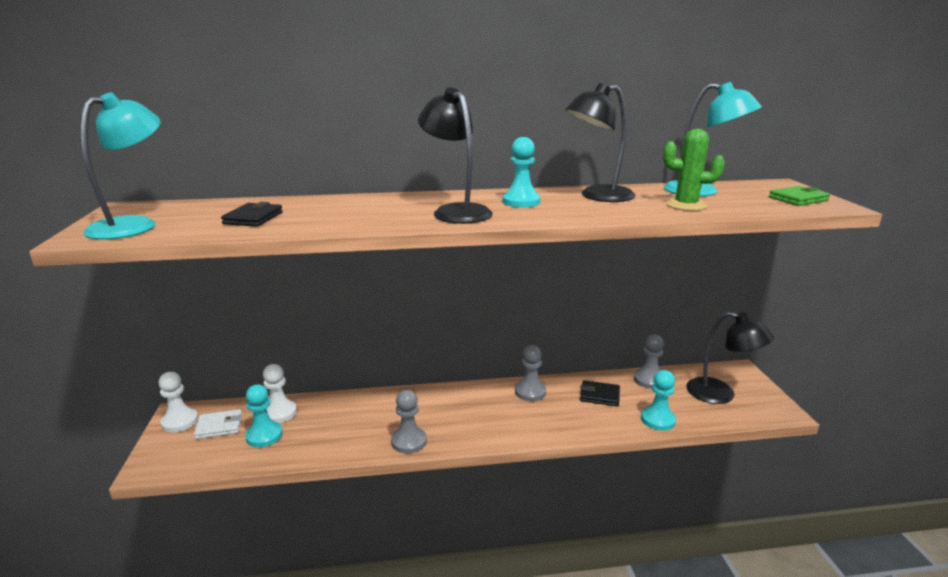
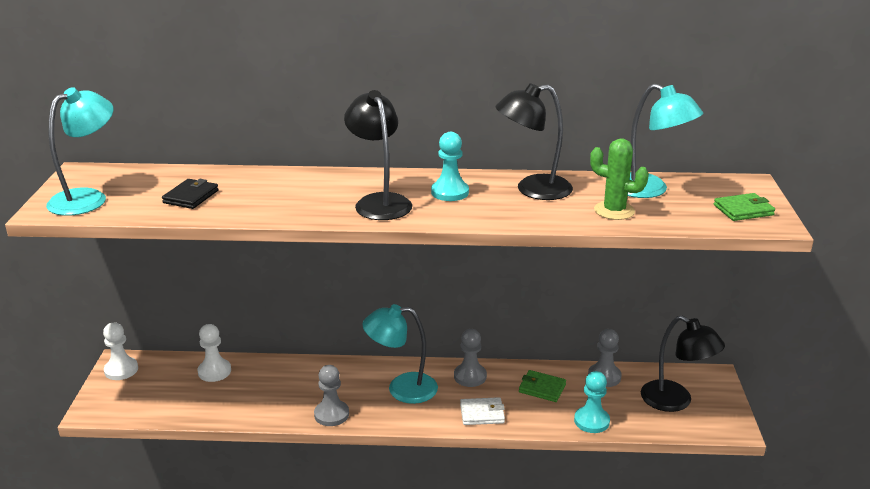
camera: 10 degrees right, 5 degrees up
(219, 426) = (157, 379): white wallet -> white wallet (482, 413)
(264, 436) = (197, 393): turquoise pawn -> none
(470, 409) = (402, 388): none -> turquoise lamp
(599, 395) = (542, 388): black wallet -> green wallet

